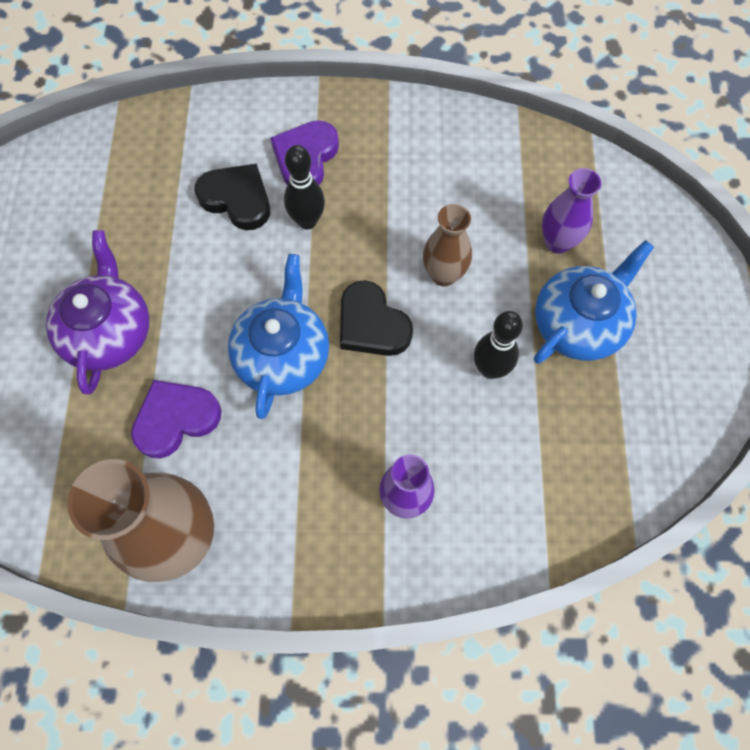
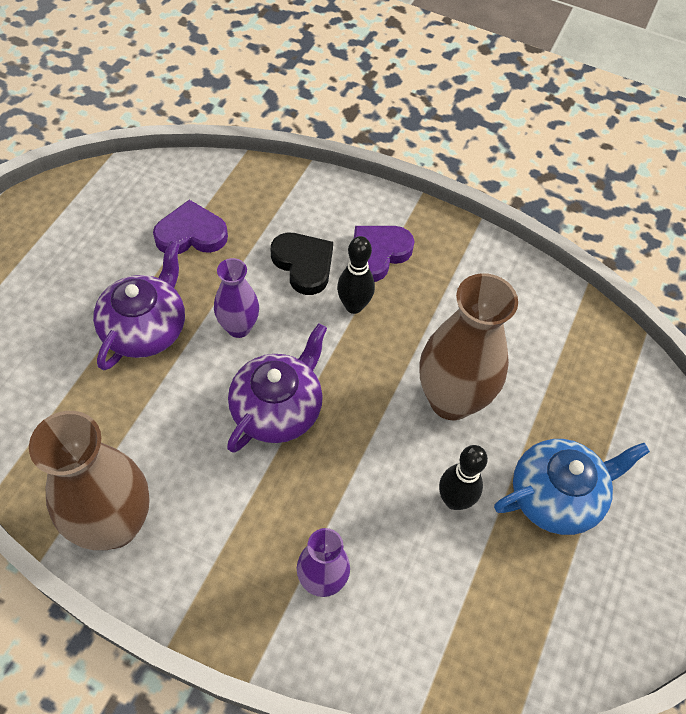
camera: 20 degrees right, 10 degrees down
(176, 419) = (162, 423): purple heart -> purple heart (191, 234)
(283, 355) = (277, 408): blue teapot -> purple teapot
(371, 324) = (367, 415): black heart -> none
(443, 275) = (451, 400): brown vase -> brown vase, size x1.79
(557, 242) = (570, 415): purple vase -> purple vase (239, 327)

